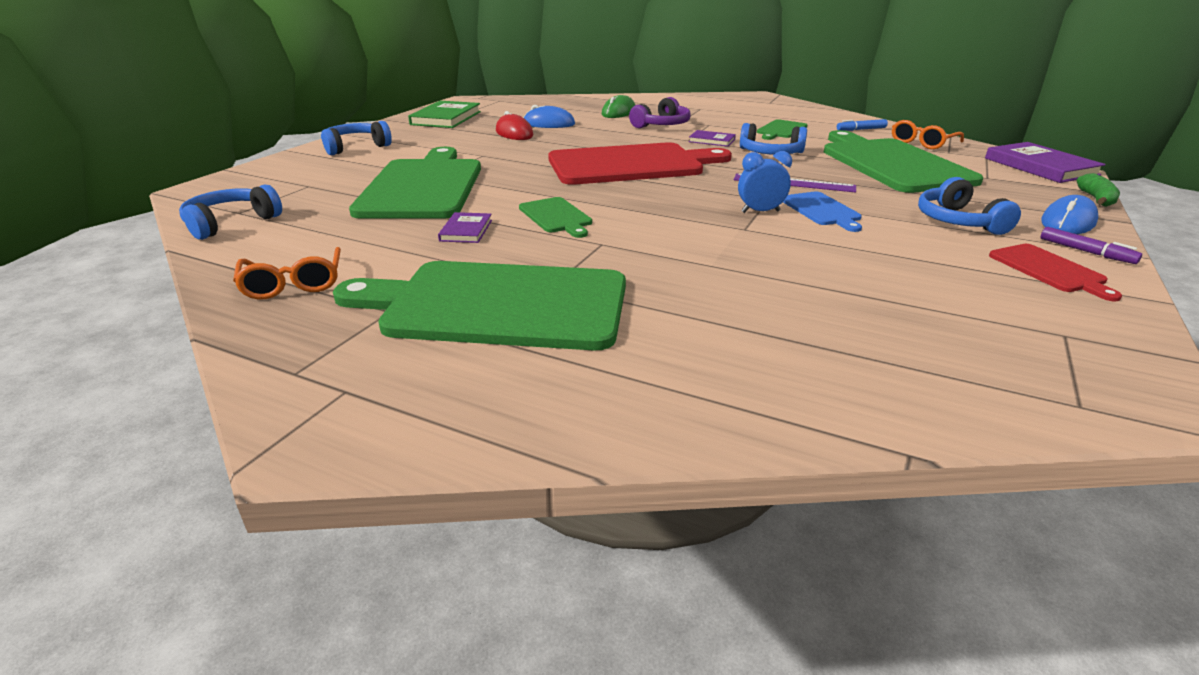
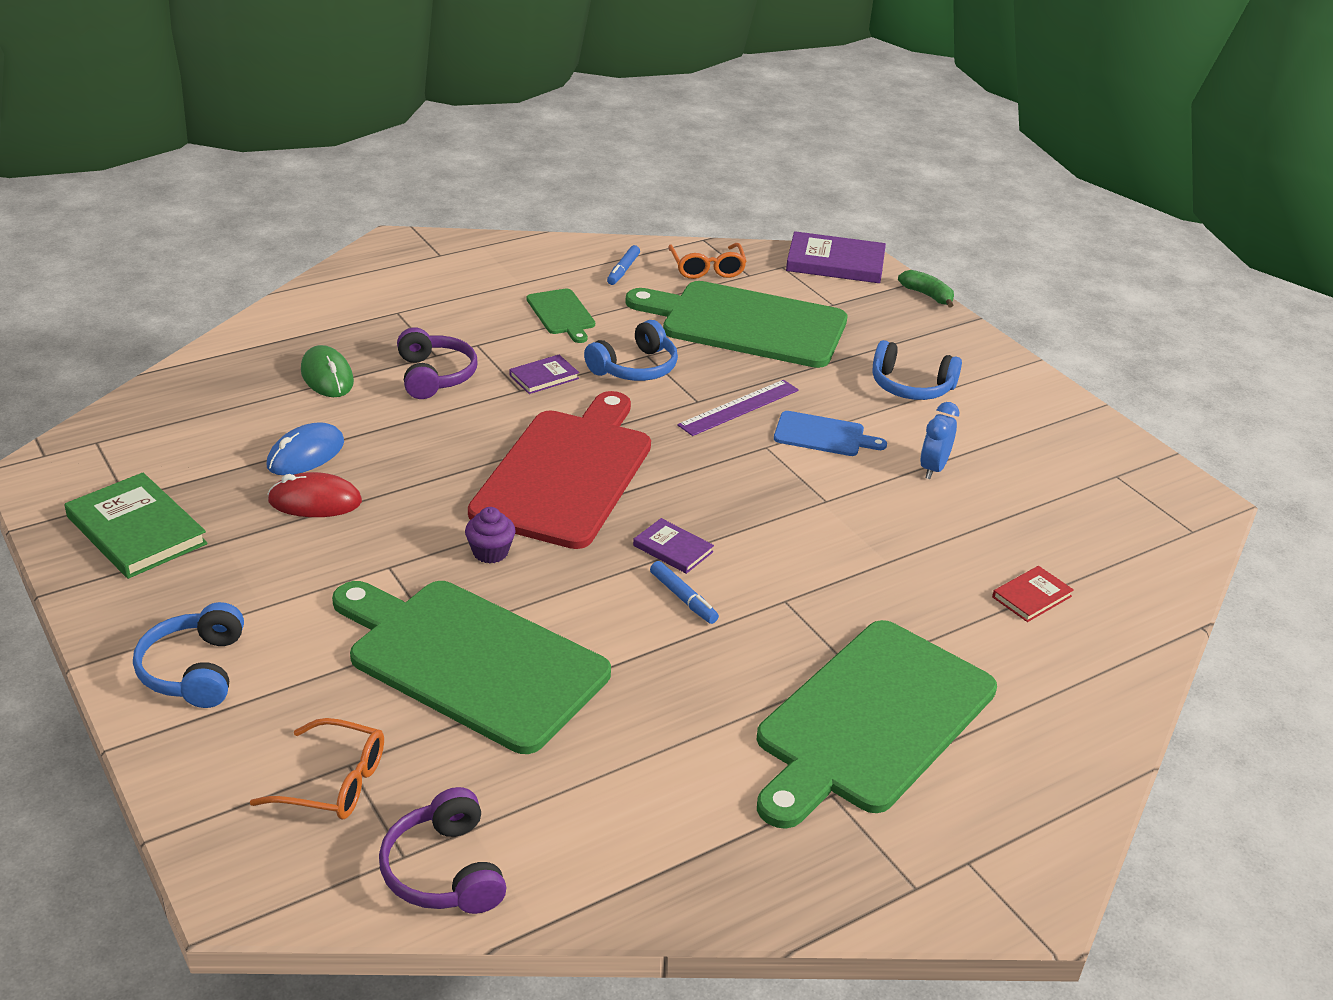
camera: 60 degrees left, 5 degrees up
(231, 223) = (444, 871): blue headphones -> purple headphones
(293, 284) = (708, 850): orange glasses -> orange glasses (334, 782)
(466, 230) = (664, 677): purple book -> purple book (673, 549)
(527, 168) = (490, 552): none -> purple cupcake
(556, 216) = (683, 598): green cutting board -> blue marker
(760, 211) = (793, 469): blue clock -> blue clock (933, 468)
(775, 335) = (1031, 596): none -> red book
(1049, 270) = (1027, 412): red cutting board -> none
(1068, 222) = (957, 342): blue mouse -> none
(1086, 252) = (1012, 375): purple marker -> none

